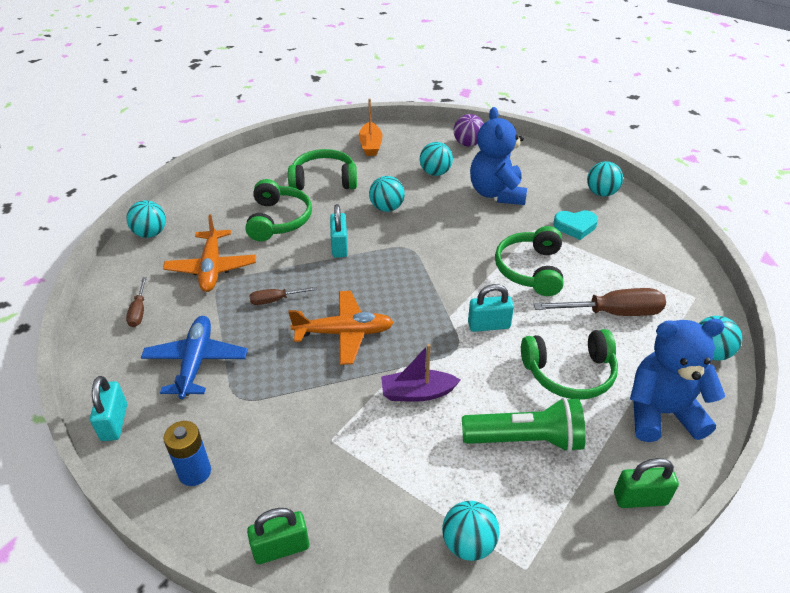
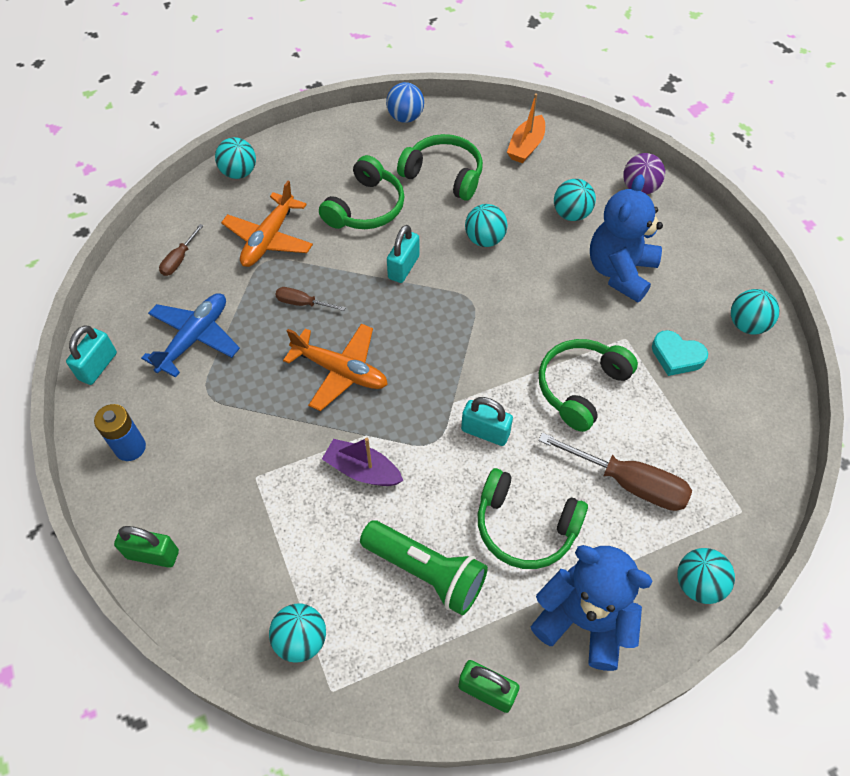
camera: 30 degrees right, 15 degrees up
(265, 156) = (405, 117): none -> blue ball

